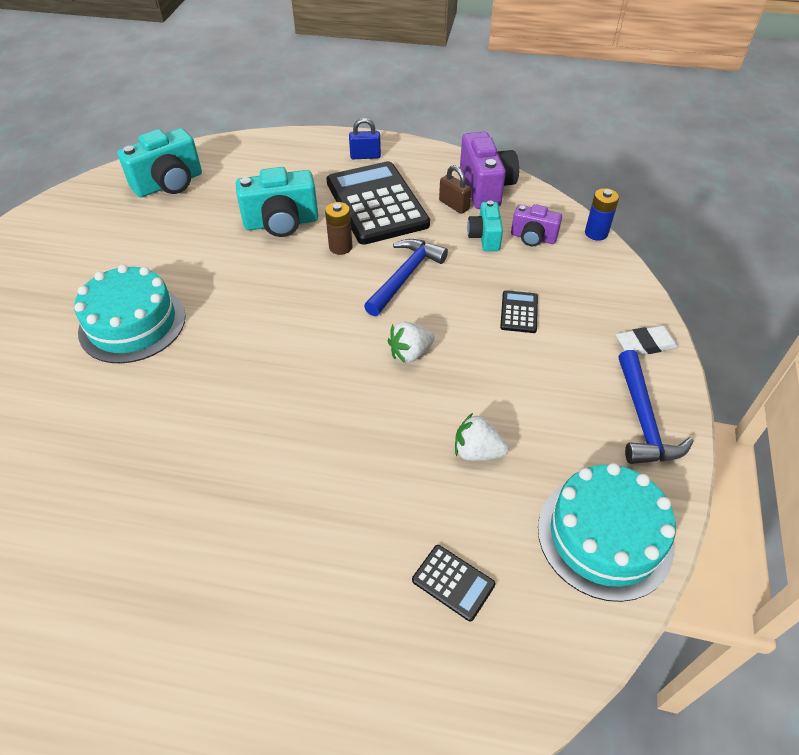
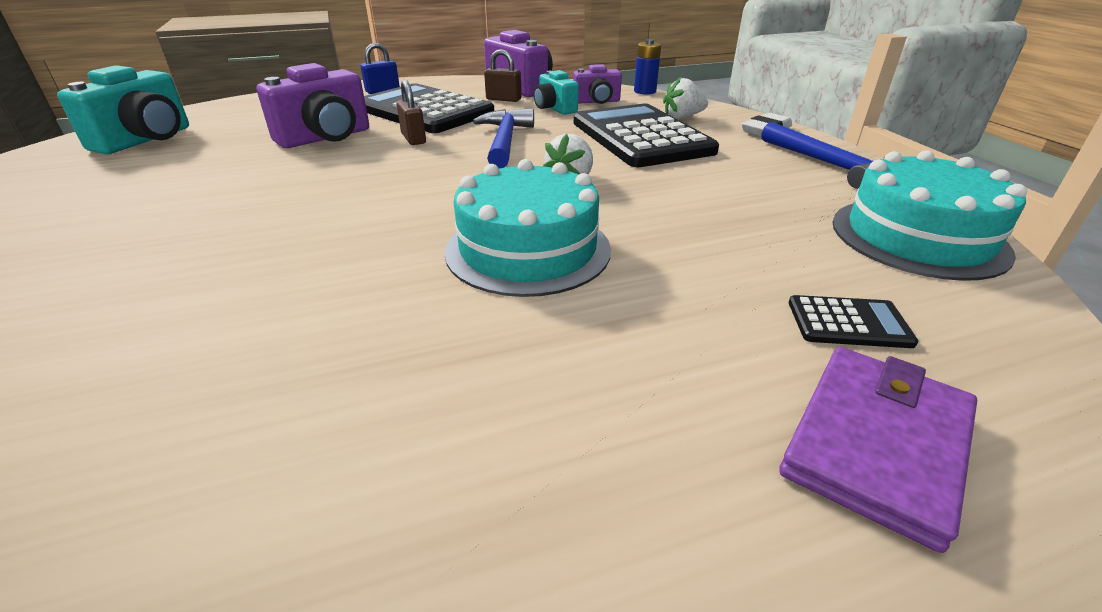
camera: 30 degrees left, 15 degrees down
(132, 323) = (165, 246): turquoise cake -> turquoise cake (528, 249)
(281, 223) = (326, 138): turquoise camera -> purple camera
(340, 247) = (413, 139): brown battery -> brown padlock
(371, 662) = (876, 443): none -> purple wallet
(477, 452) = (726, 222): white strawberry -> white strawberry (682, 117)
(519, 312) = (640, 137): black calculator -> black calculator, size x2.43

